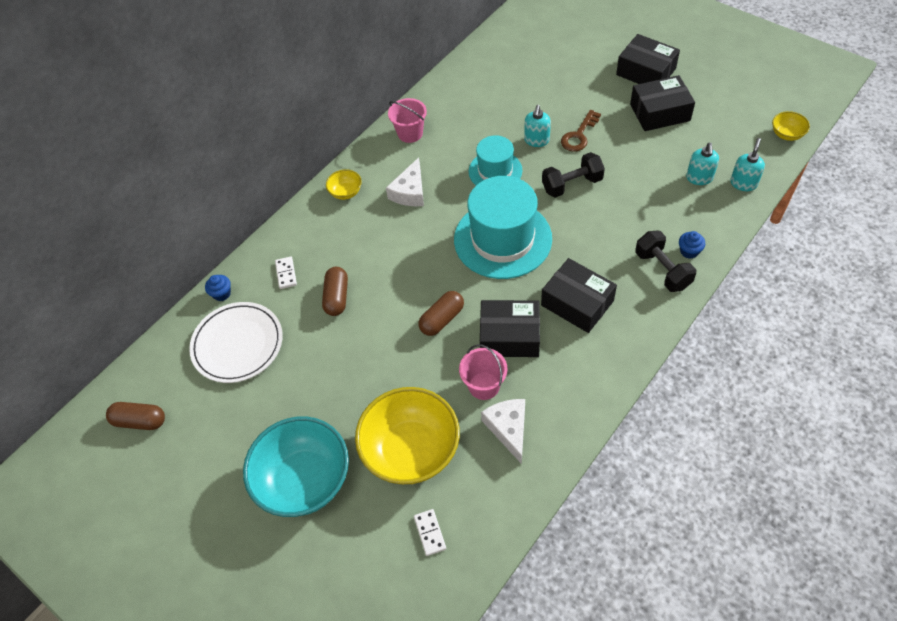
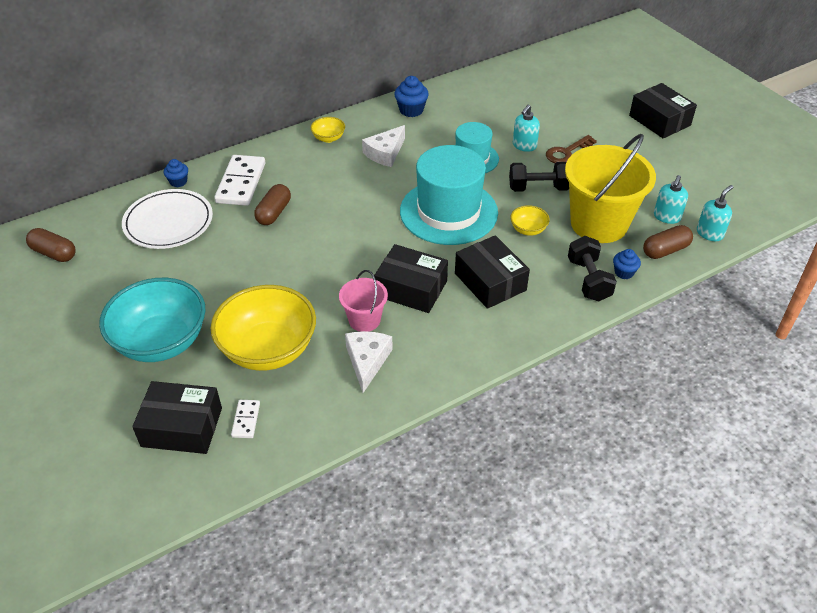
camera: 15 degrees right, 10 degrees down
(286, 273) = (241, 183): white domino -> white domino, size x2.06
(410, 133) = (411, 110): pink bucket -> blue cupcake
(442, 319) = (356, 257): brown capsule -> brown capsule (665, 250)
(644, 206) = (599, 224): none -> yellow bucket
(660, 112) = (656, 155): black box -> black box (182, 427)
(786, 134) = (776, 206): yellow bowl -> yellow bowl (528, 230)

